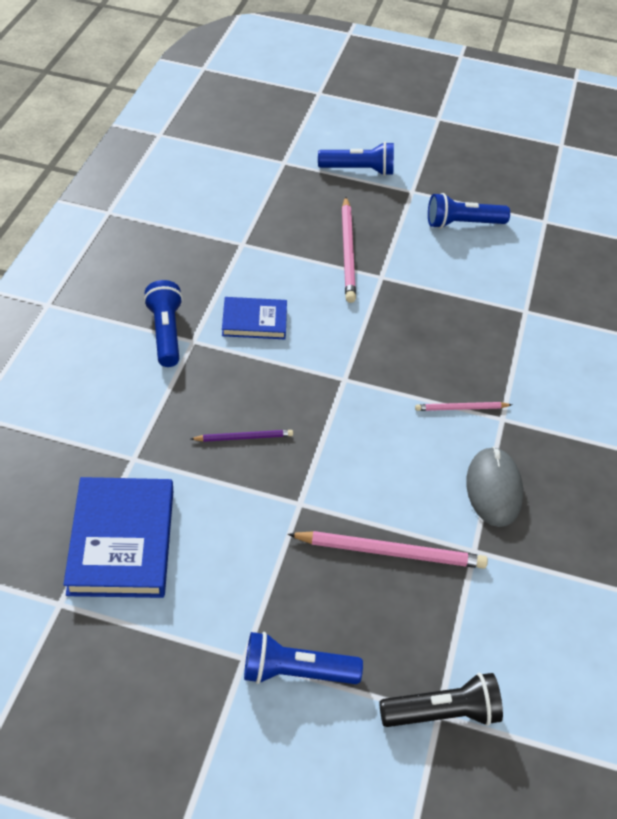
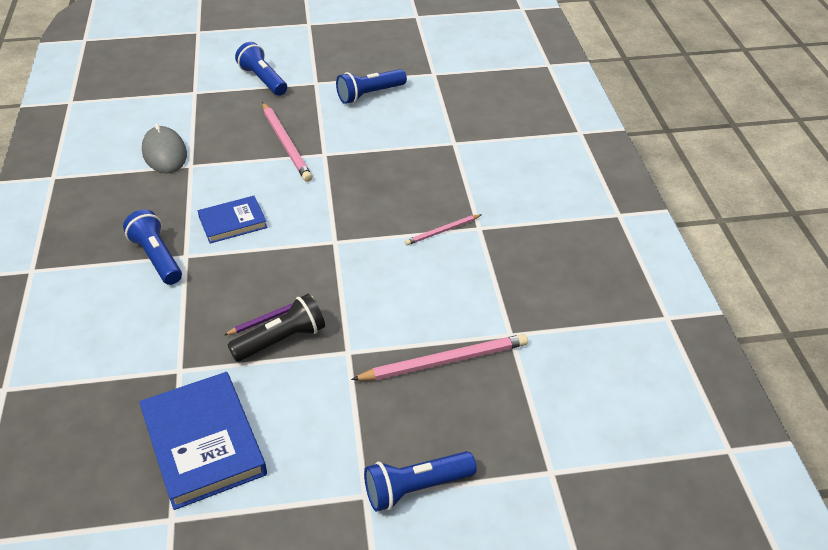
camera: 20 degrees left, 5 degrees down
(359, 170) = (263, 80): blue flashlight -> blue flashlight turned 105 degrees counterclockwise
(443, 713) = (554, 470): black flashlight -> black flashlight (282, 340)
(493, 489) = (500, 282): grey mouse -> grey mouse (164, 153)

